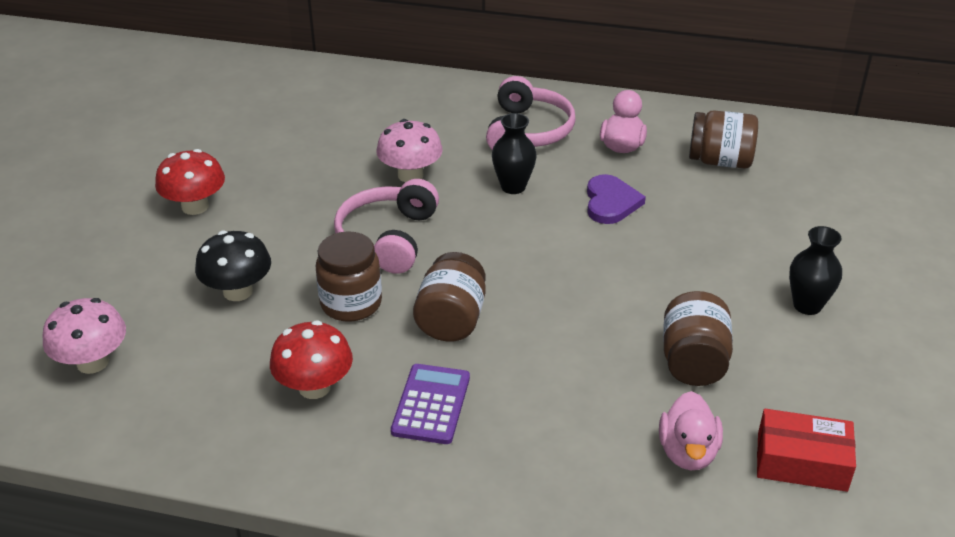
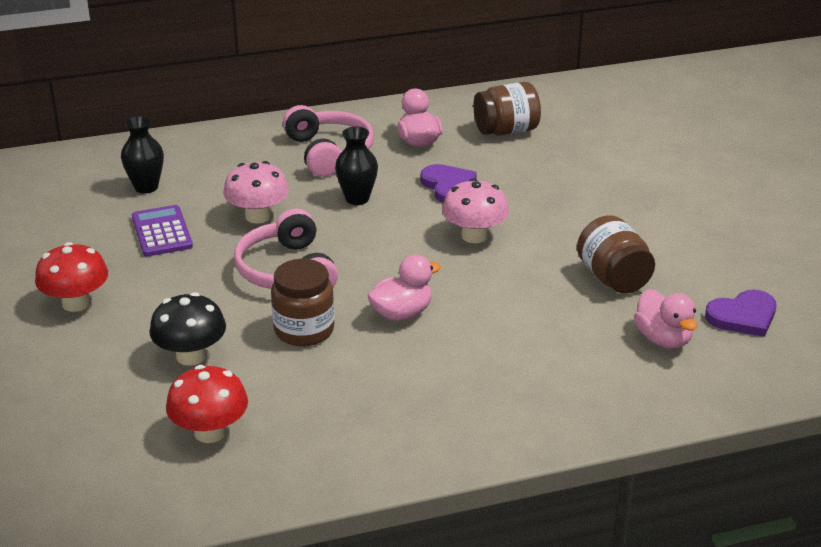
camera: 30 degrees left, 5 degrees down
(92, 362) = (109, 458): pink mushroom -> pink mushroom (474, 236)
(314, 387) = (335, 402): red mushroom -> red mushroom (210, 432)
(431, 404) = (444, 378): purple calculator -> purple calculator (161, 232)
(451, 320) = (402, 313): brown jar -> pink duck
(801, 462) = (743, 316): red box -> purple heart
(807, 305) = (658, 213): black vase -> black vase (146, 187)

